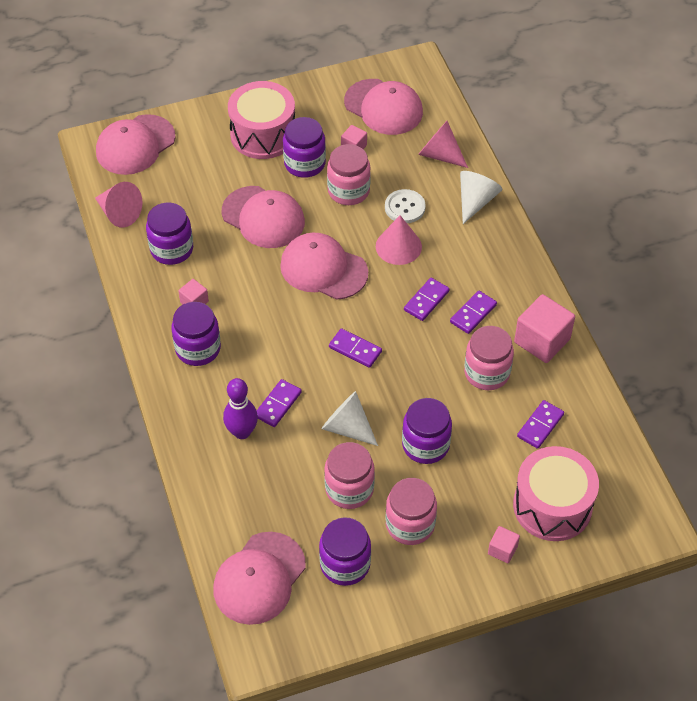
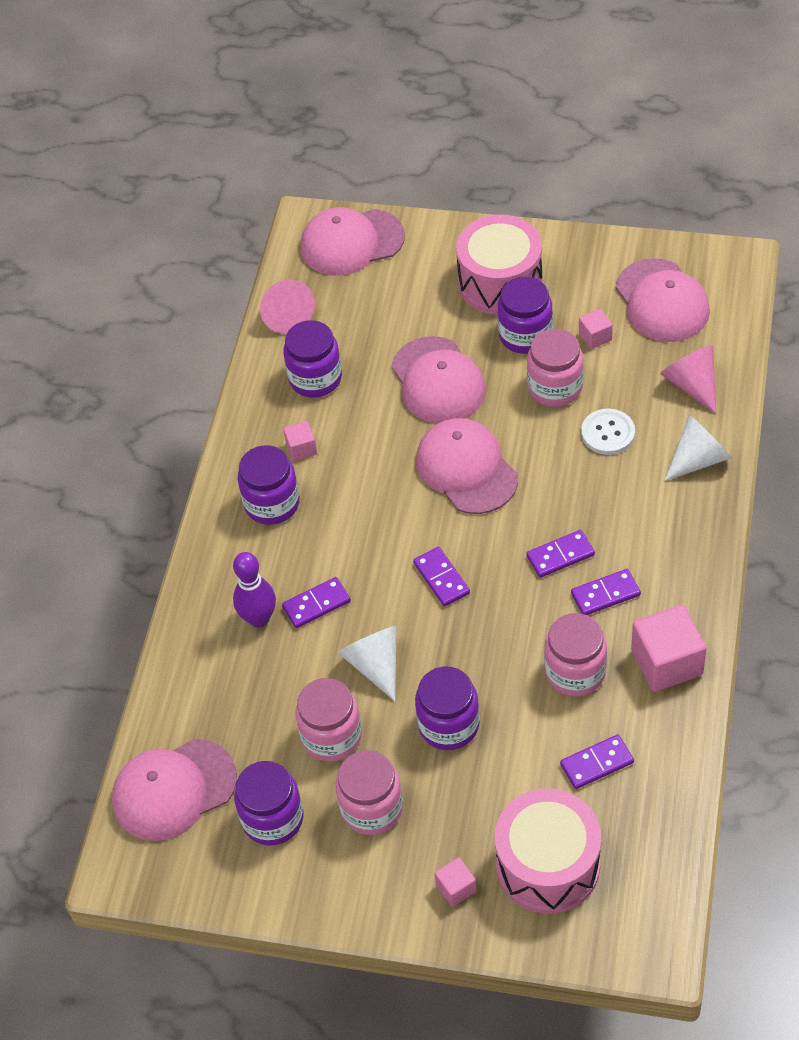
camera: 35 degrees right, 0 degrees up
(398, 246) = (570, 477): pink cone -> none

